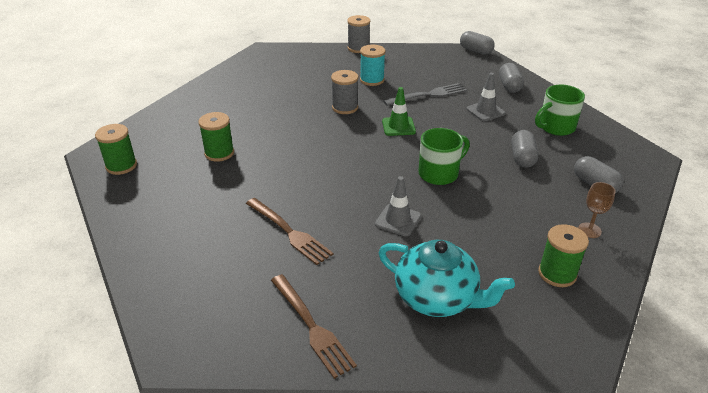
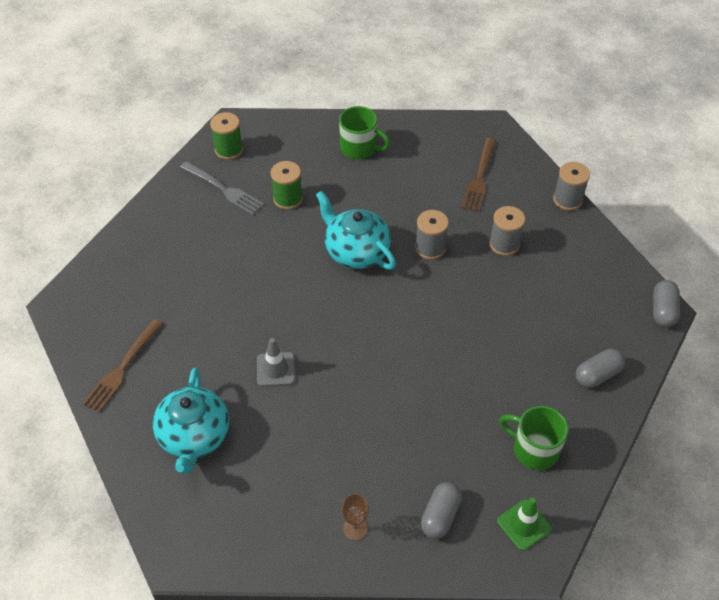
camera: 60 degrees right, 15 degrees up
(289, 232) = (215, 302): brown fork -> brown fork (479, 177)
(313, 139) = (356, 251): none -> turquoise teapot
(372, 80) = (504, 244): turquoise spool -> grey spool
(398, 126) = (427, 306): green traffic cone -> green traffic cone (524, 525)
(428, 95) = (512, 306): grey fork -> grey fork (223, 189)
(439, 173) = (368, 373): green mug -> green mug (360, 148)
(485, 111) = (518, 371): grey traffic cone -> none
(522, 158) = (446, 435): grey capsule -> none
(557, 274) = (273, 516): green spool -> none

